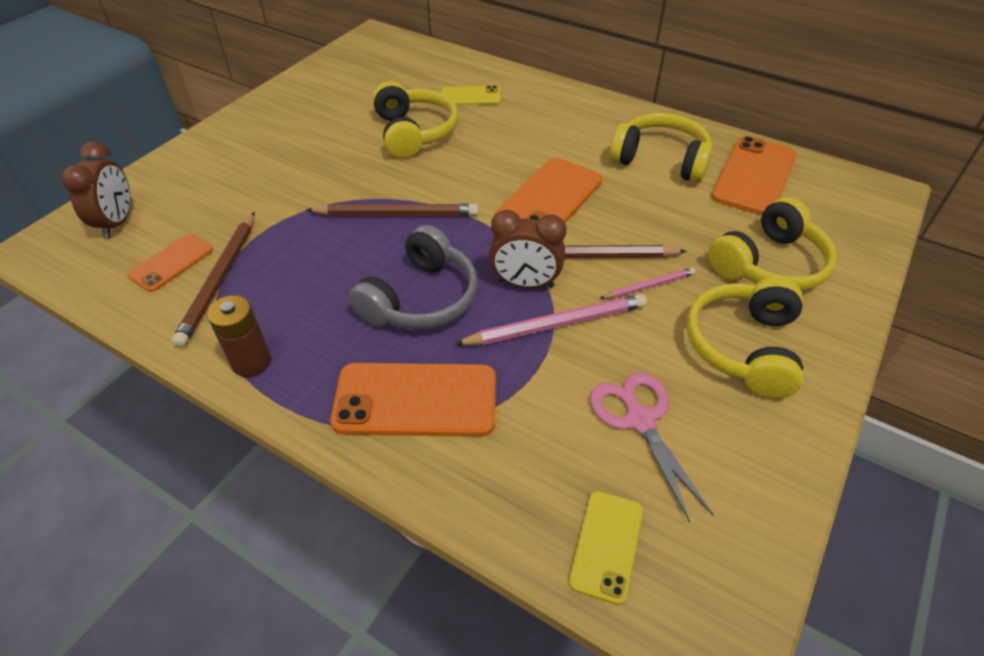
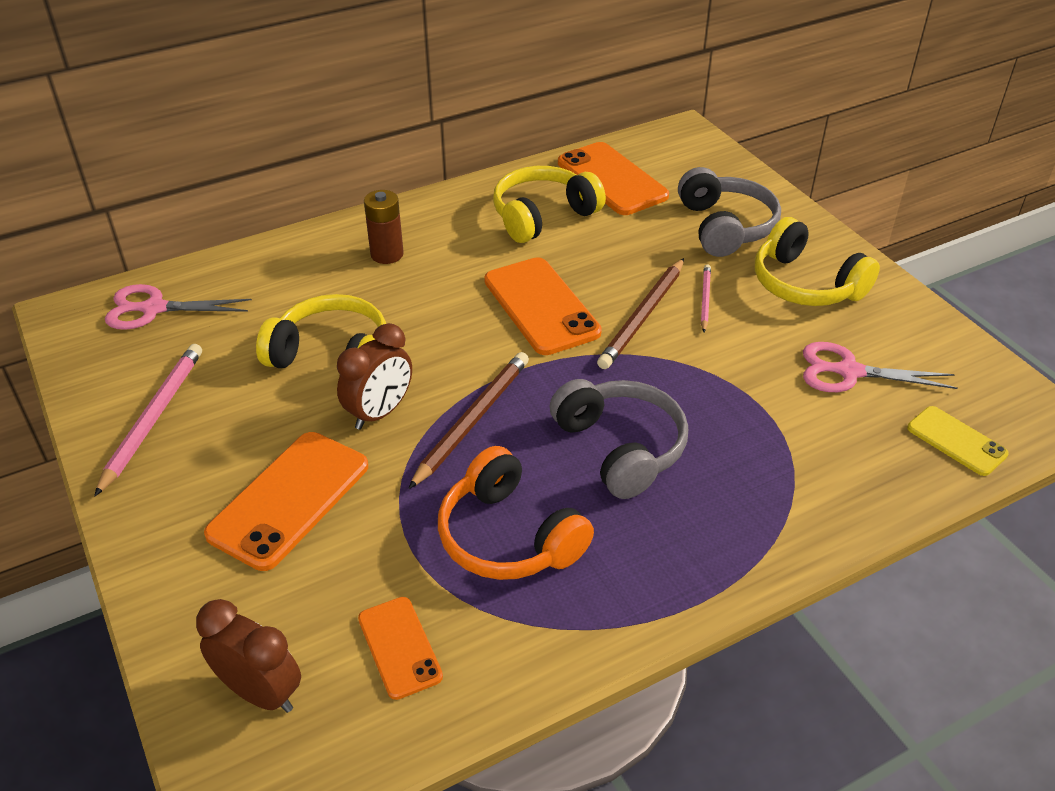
camera: 60 degrees left, 5 degrees down
(220, 280) = (470, 605): brown pencil -> none
(251, 362) = (627, 609): brown battery -> brown battery (387, 254)
(292, 274) = (509, 536): none -> orange headphones
(402, 57) = (153, 309): none -> pink scissors
(415, 400) = (753, 498): orange phone -> orange phone (289, 499)
(471, 97) = (306, 288): yellow phone -> none
(525, 284) = (650, 370): brown clock -> brown clock (379, 413)
(556, 324) = (715, 373): pink pencil -> pink pencil (153, 418)
(769, 264) = (725, 227): yellow headphones -> grey headphones

